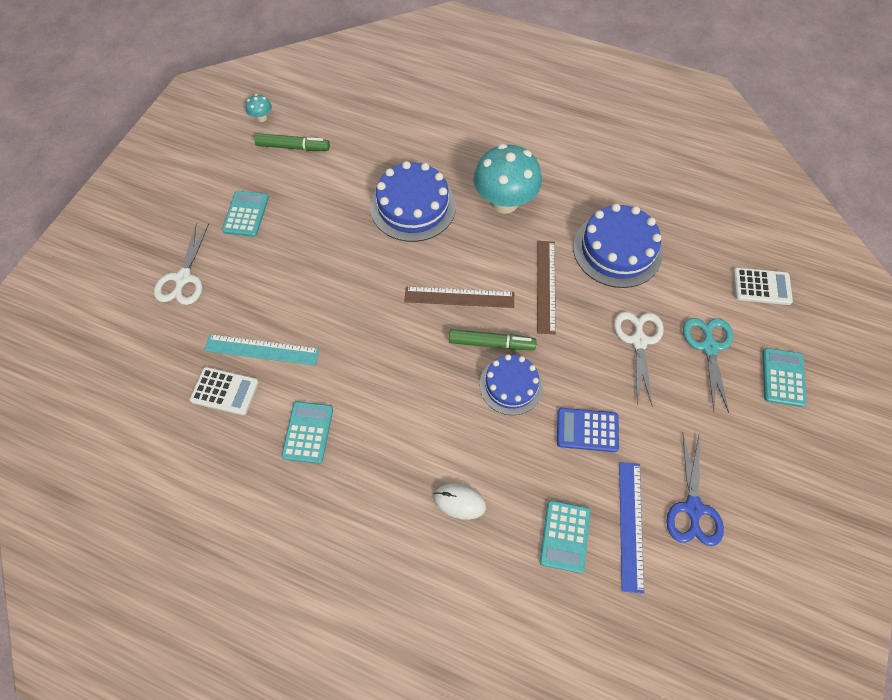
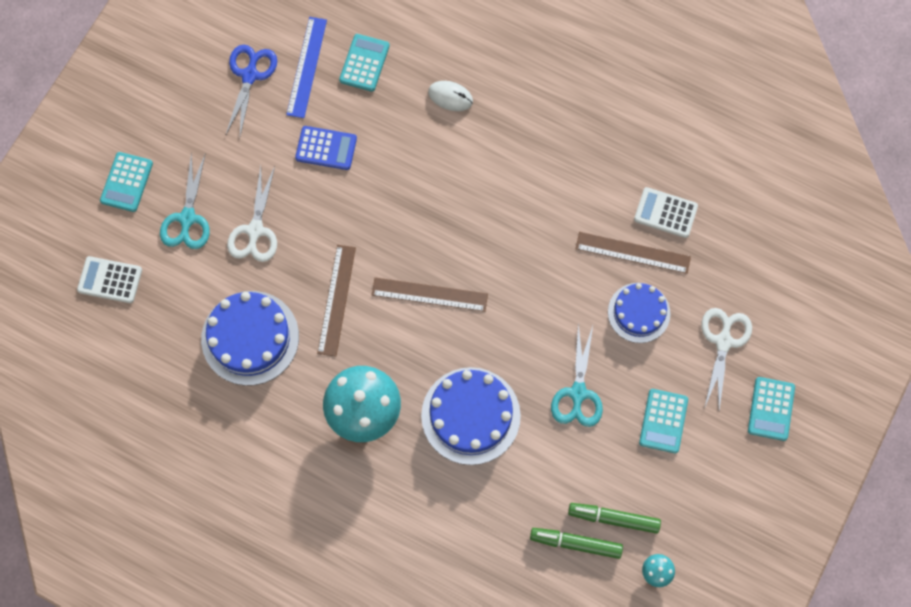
camera: 175 degrees left, 10 degrees up
(262, 349) = (633, 253): turquoise ruler -> brown ruler
(308, 432) = (584, 167): turquoise calculator -> turquoise calculator (771, 409)
(320, 229) = (578, 393): none -> turquoise scissors
(491, 343) = (403, 240): green marker -> green marker (576, 543)
(511, 385) = (390, 196): blue cake -> blue cake (639, 312)

